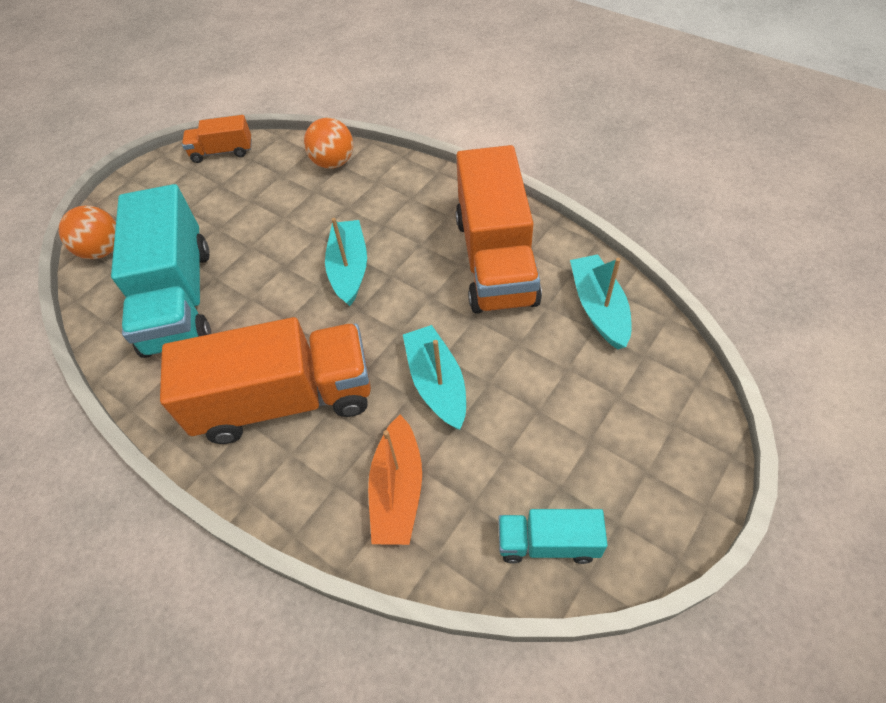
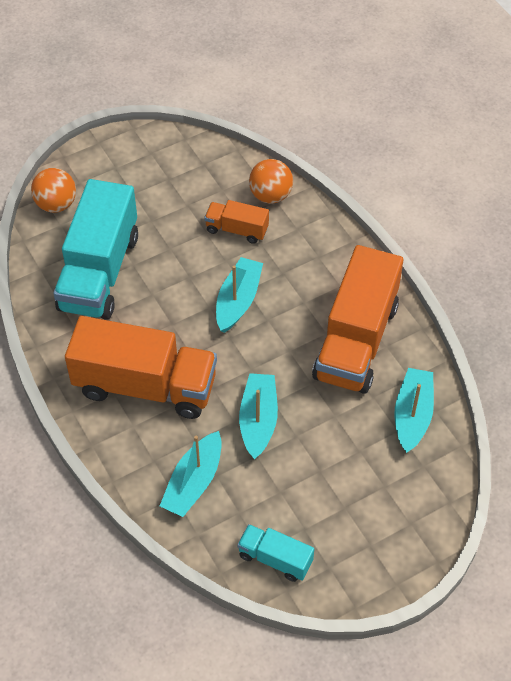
camera: 20 degrees right, 0 degrees up
(222, 152) = (183, 146): orange truck -> orange truck (237, 230)
(397, 490) = (194, 482): orange boat -> turquoise boat

